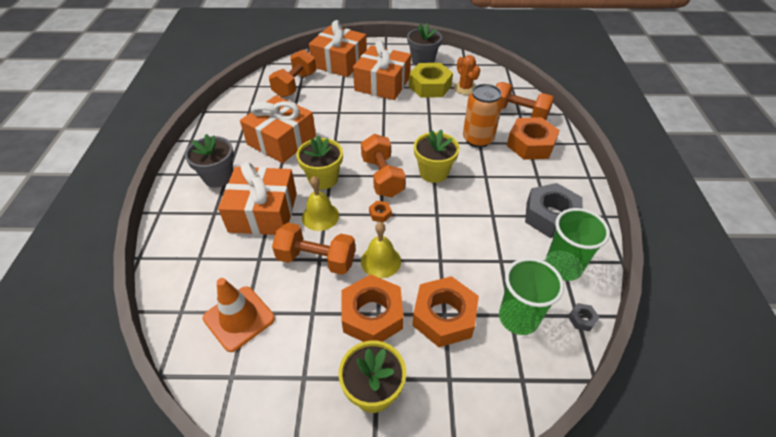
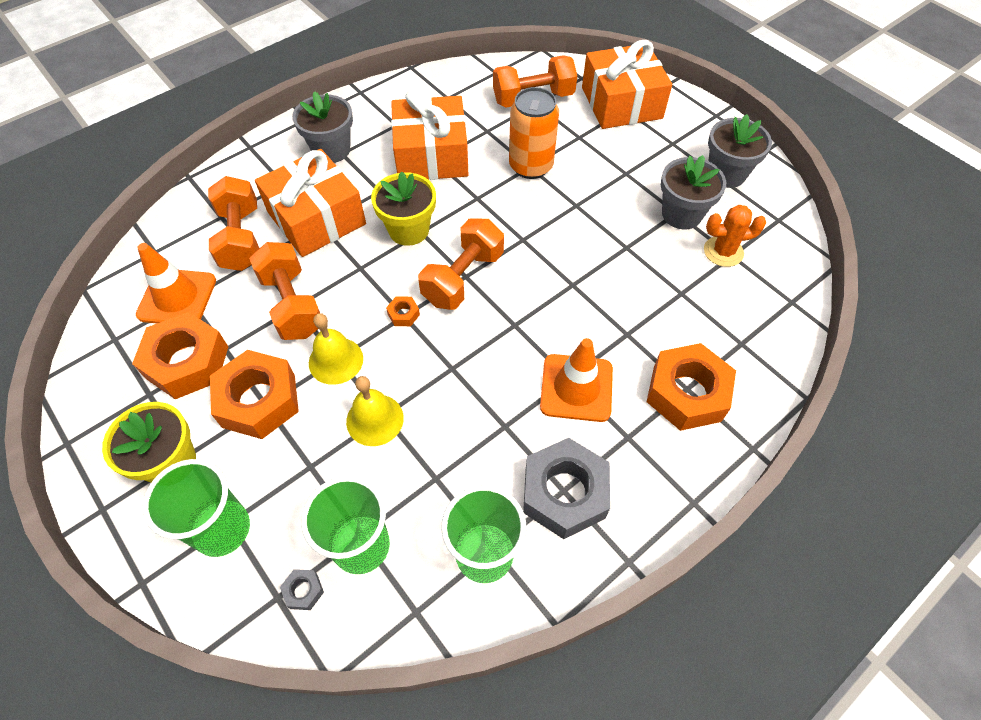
camera: 50 degrees right, 10 degrees up
(320, 216) = (352, 266): yellow bell -> yellow bell (375, 419)
(382, 84) = (628, 168): orange gift -> none
(430, 86) = (681, 214): yellow nut -> grey flower pot
(433, 172) = (520, 321): yellow flower pot -> none
(444, 316) = (306, 468): orange nut -> orange nut (187, 362)
(451, 386) = (222, 529): none -> green cup
(465, 88) = (723, 251): orange cactus -> orange cactus turned 60 degrees clockwise
(478, 139) = (631, 328): orange can -> orange can (531, 166)
(494, 177) = (576, 388): none -> orange traffic cone
(518, 113) = (740, 342): orange dumbbell -> orange dumbbell (241, 239)
(582, 319) = (413, 620): grey nut -> grey nut (303, 591)

